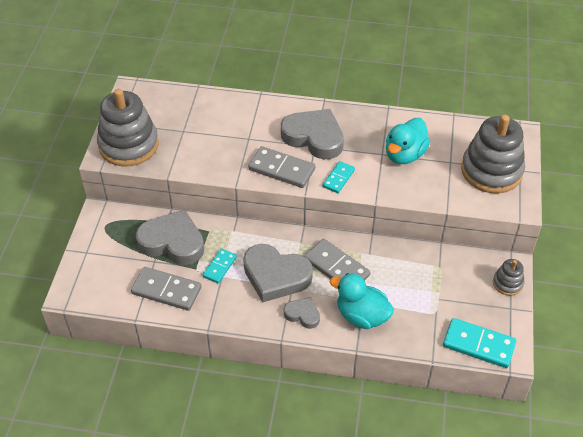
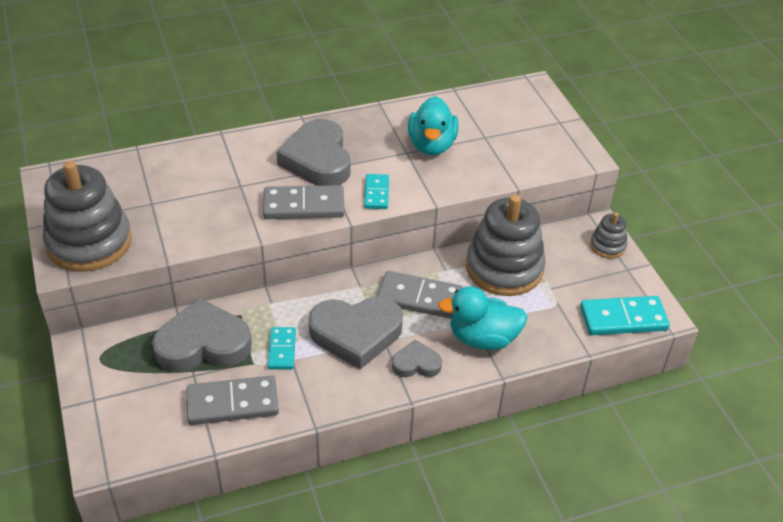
camera: 30 degrees left, 5 degrees down
(314, 137) = (318, 159): grey heart -> grey heart turned 105 degrees counterclockwise
(491, 171) = (532, 132): grey stacking toy -> grey stacking toy (504, 268)

